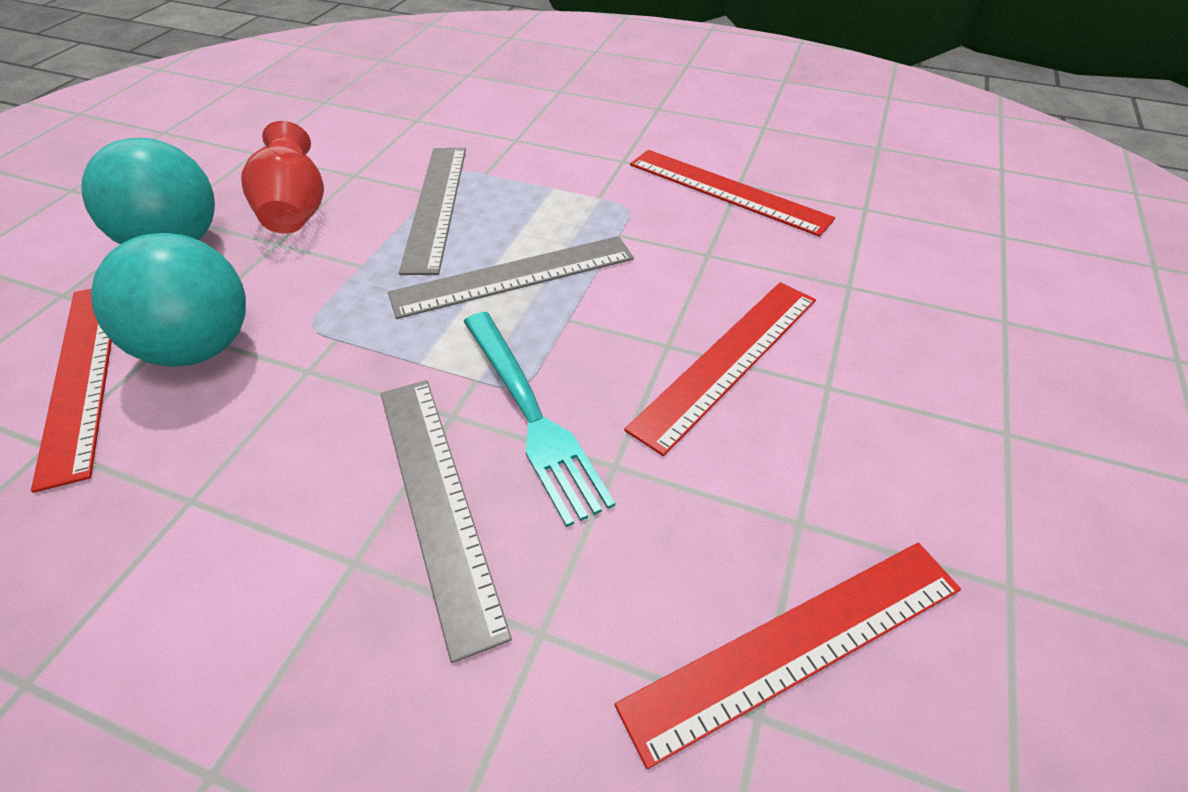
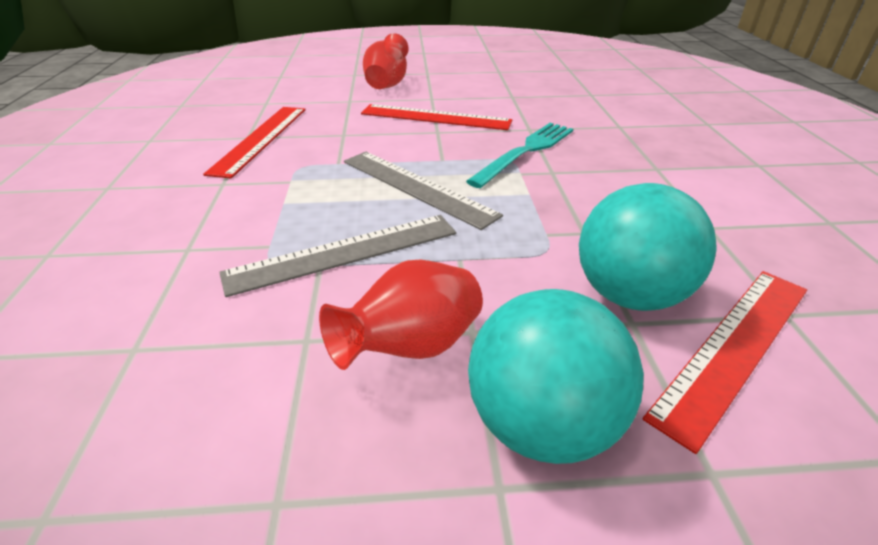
camera: 115 degrees left, 10 degrees down
(438, 501) = (602, 159): grey ruler -> none
(796, 645) = (561, 92): red ruler -> none
(928, 348) = (387, 84): none -> red vase

